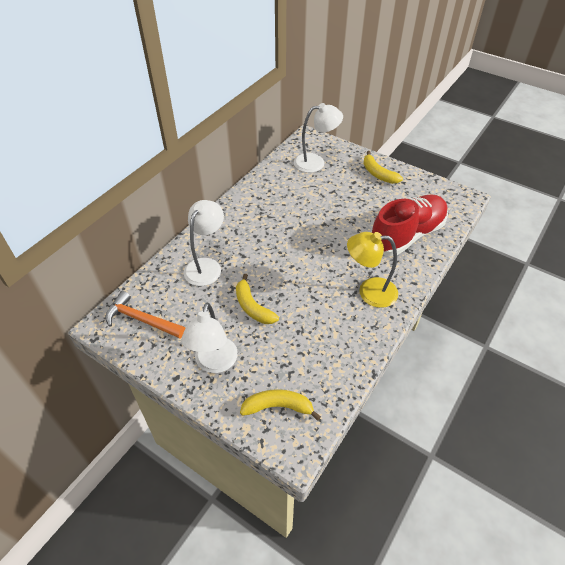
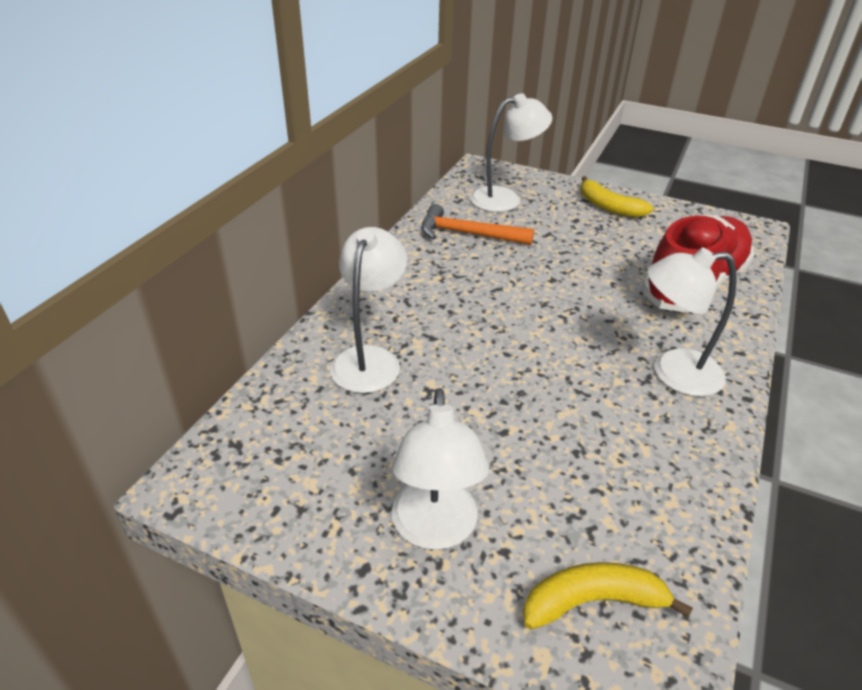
camera: 10 degrees left, 10 degrees down
(141, 319) = (266, 464): orange hammer -> orange hammer (468, 234)
(252, 307) = (476, 418): yellow banana -> none
(369, 291) = (673, 373): yellow lamp -> white lamp

